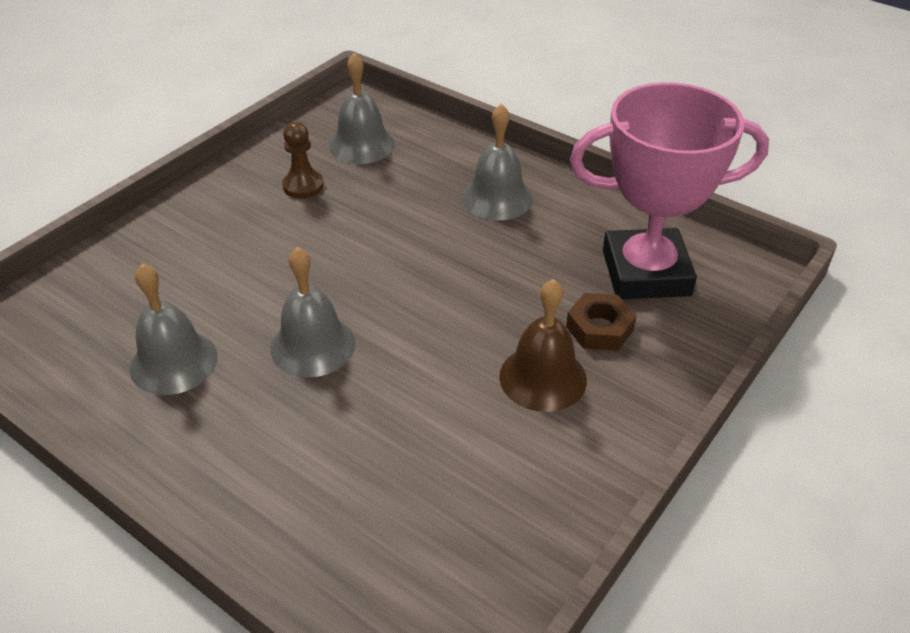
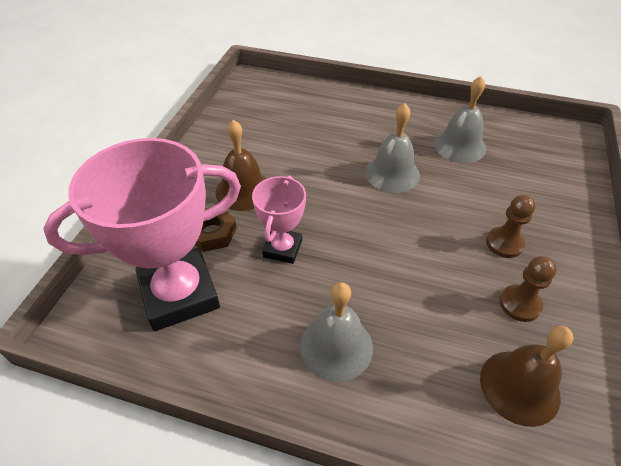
camera: 160 degrees right, 5 degrees up
(260, 232) = (504, 243): none -> brown pawn
(362, 144) = (519, 387): grey bell -> brown bell
(515, 288) = (282, 248): none -> pink trophy

